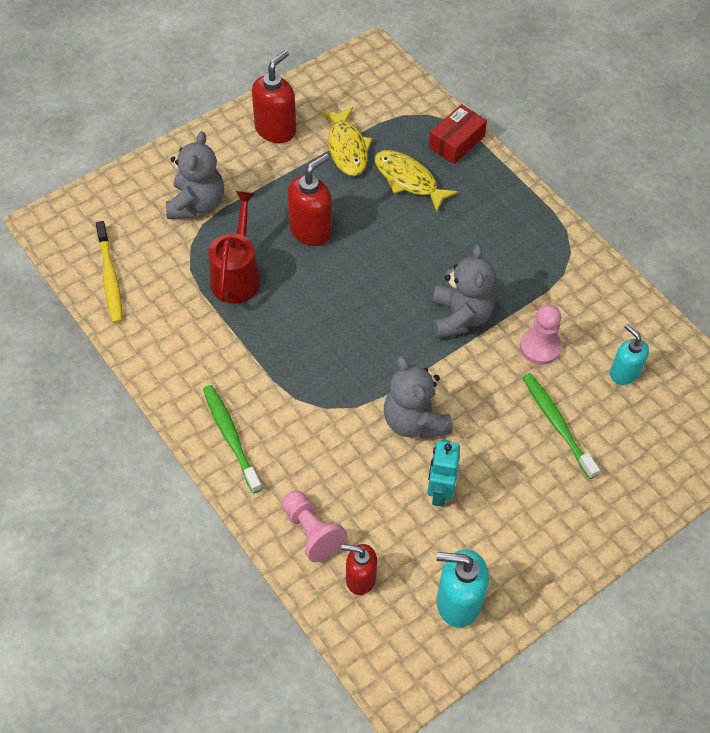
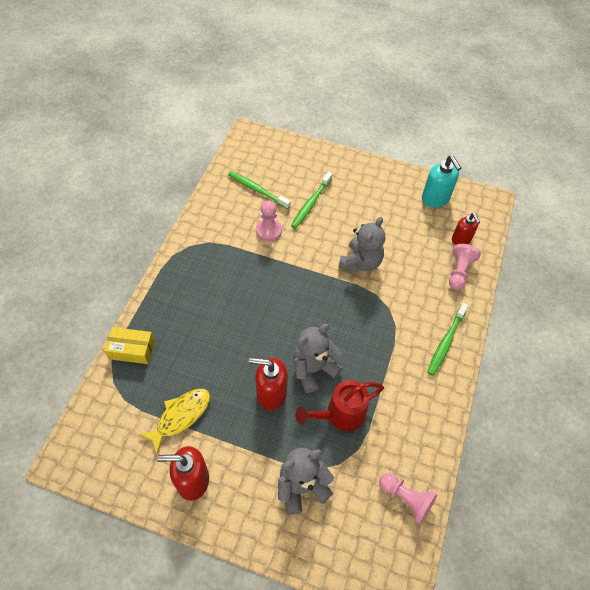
camera: 125 degrees left, 0 degrees up
(110, 277) = (406, 499): yellow toothbrush -> pink pawn
(408, 180) = (186, 359): yellow fish -> none
(439, 491) = (389, 232): turquoise robot -> none
(456, 142) = (132, 350): red box -> yellow box
(460, 317) = (277, 275): grey teddy bear -> grey teddy bear (313, 369)
(624, 373) = (257, 190): turquoise soap dispenser -> green toothbrush

